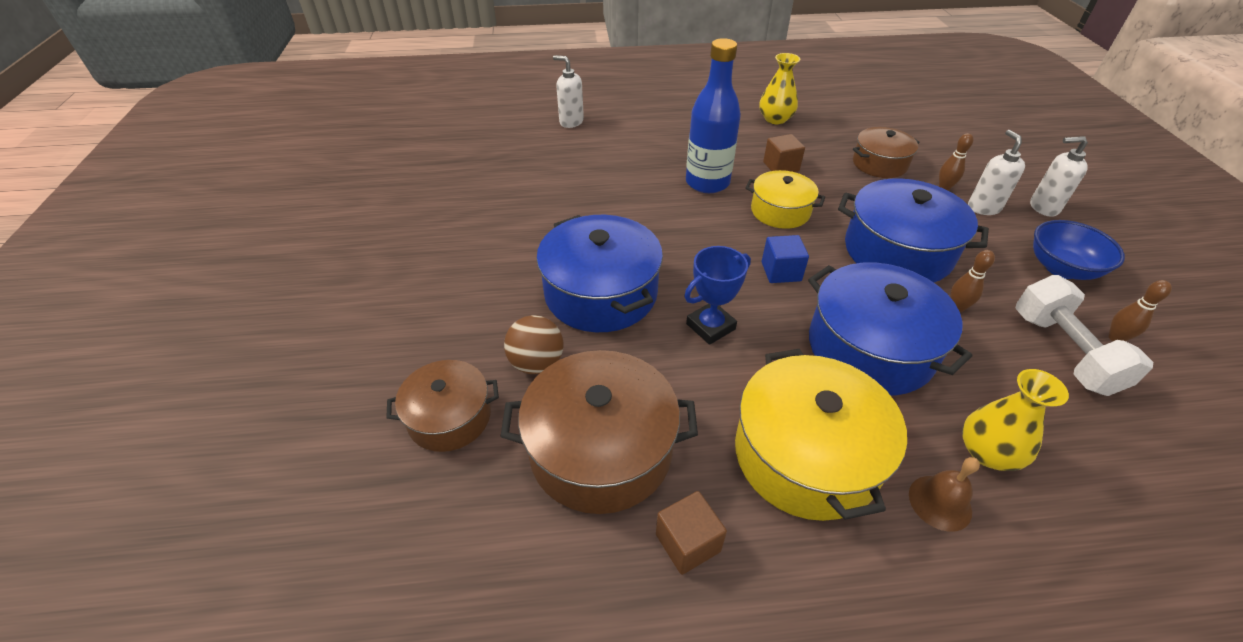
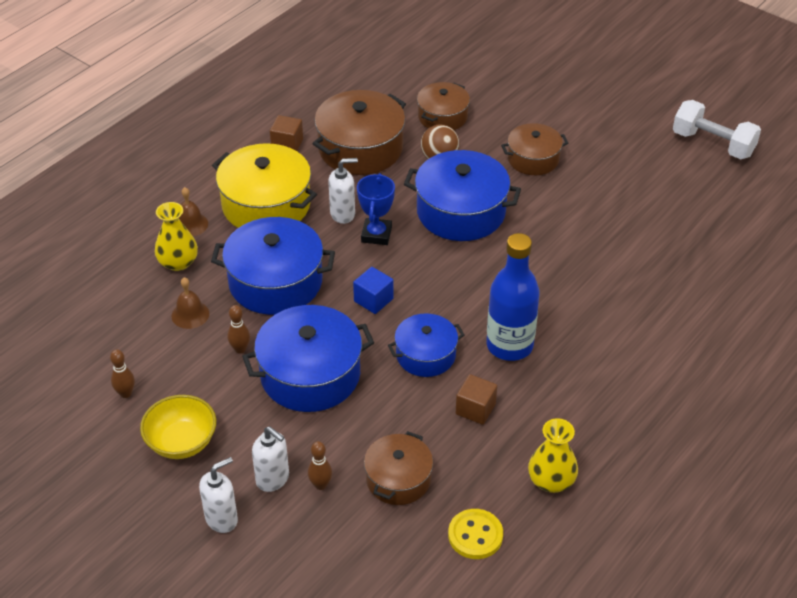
camera: 135 degrees right, 0 degrees up
(458, 295) = (533, 159): none -> brown pot
(571, 122) = (706, 334): white soap dispenser -> white soap dispenser (343, 214)
(780, 211) = (425, 355): yellow pot -> blue pot
(853, 123) = (475, 535): none -> yellow button
(1000, 374) = (190, 314): none -> brown bell
(1061, 268) = (182, 442): blue bowl -> yellow bowl
(1063, 352) = (157, 357): white dumbbell -> white dumbbell (713, 144)

